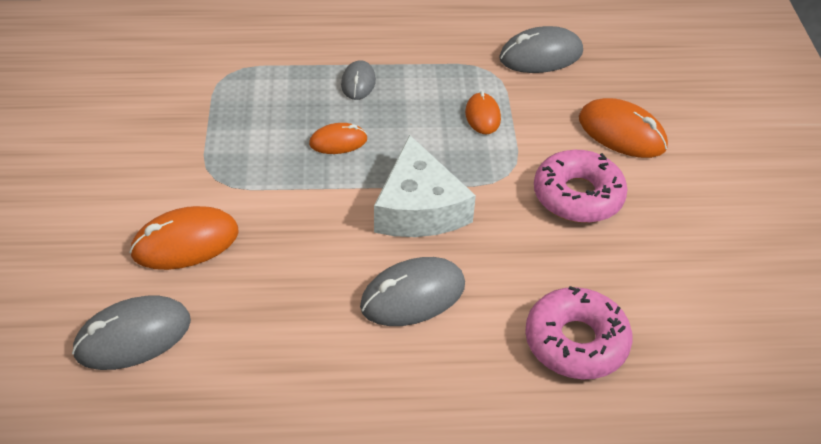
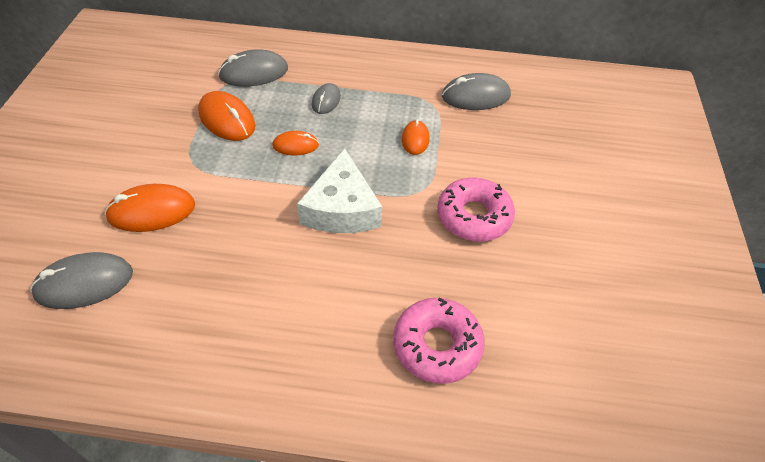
camera: 10 degrees right, 5 degrees up
(413, 295) = (314, 282): grey mouse -> grey mouse (254, 73)
(622, 133) = (524, 168): orange mouse -> orange mouse (227, 119)

